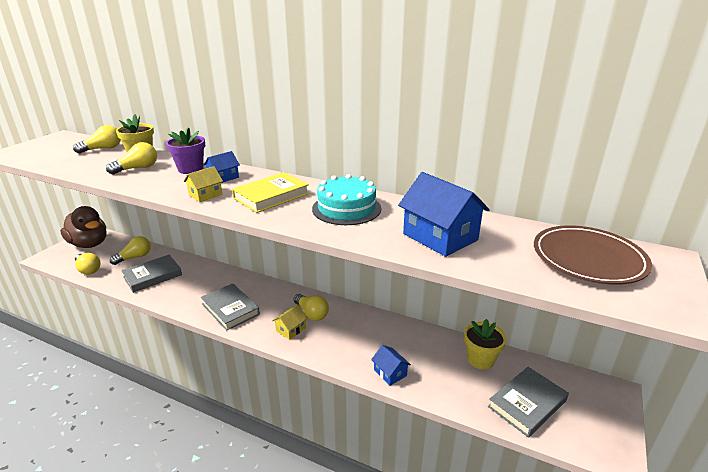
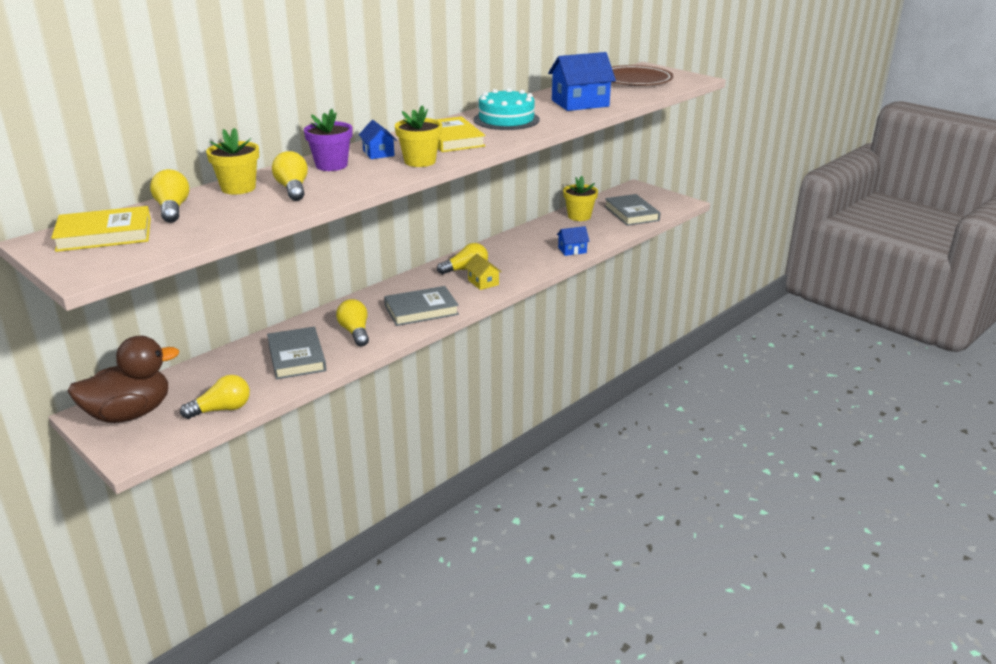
camera: 70 degrees left, 0 degrees up
(64, 144) = (104, 235): none -> yellow book
(135, 257) = (226, 371): yellow light bulb -> yellow light bulb (355, 332)
(205, 195) = (420, 161): yellow house -> yellow flower pot

